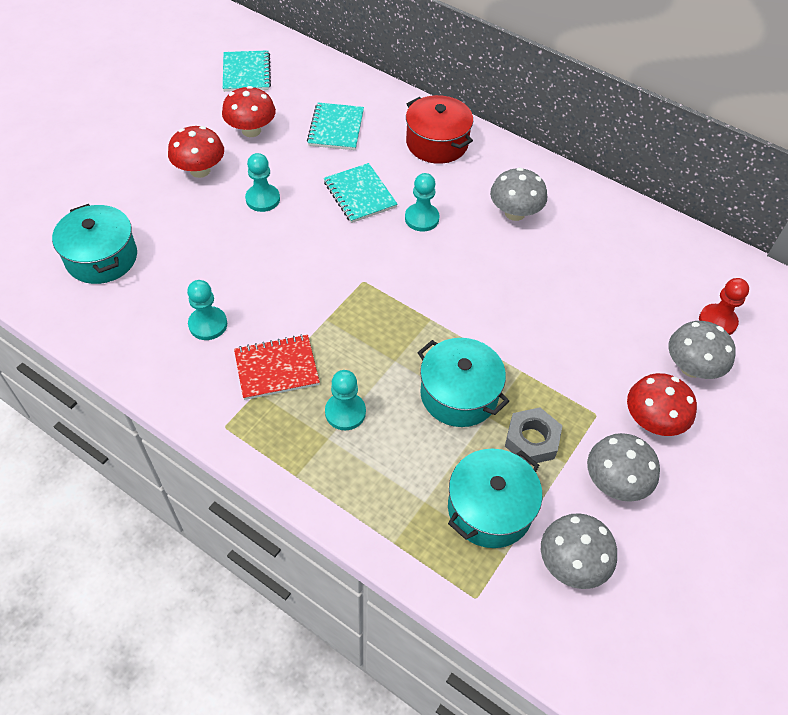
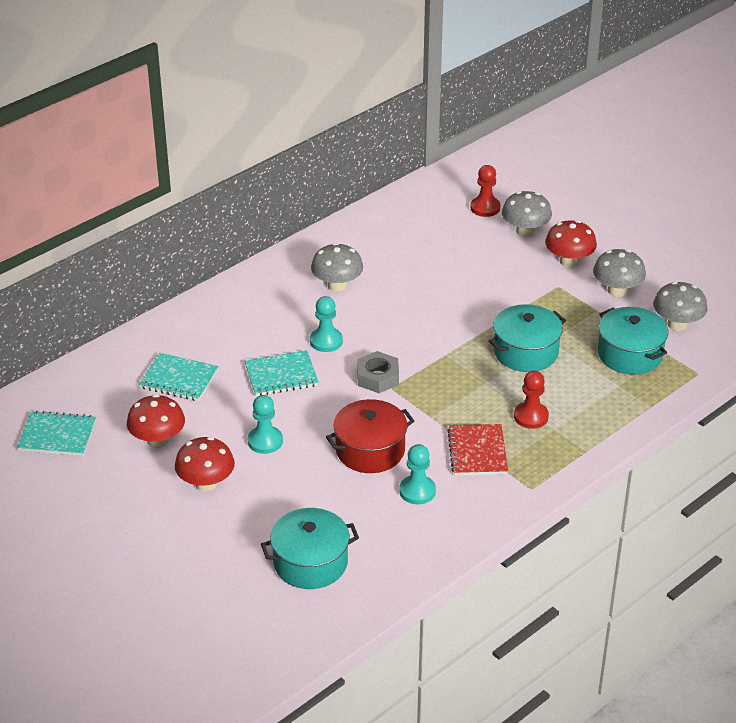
camera: 75 degrees left, 15 degrees down
(345, 412) = (531, 416): turquoise pawn -> red pawn
(437, 143) = (228, 315): red pot -> red pot (370, 450)
(531, 440) = (575, 322): grey nut -> grey nut (377, 377)

